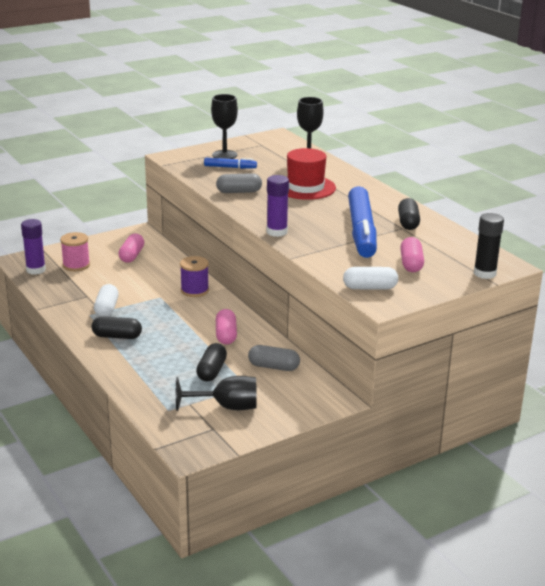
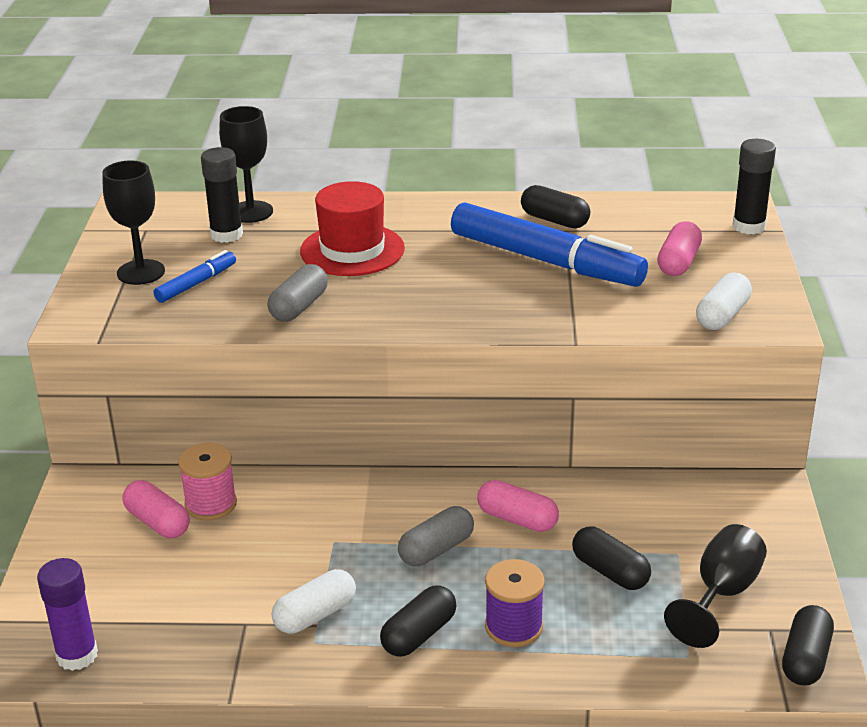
camera: 55 degrees left, 5 degrees up
(76, 265) = (117, 598): pink spool -> pink spool (211, 504)
(106, 309) = (315, 615): white capsule -> white capsule turned 75 degrees counterclockwise
(194, 290) = (350, 499): purple spool -> purple spool (513, 627)
(199, 445) = (805, 659): none -> black capsule
(273, 367) = (644, 509): grey capsule -> grey capsule (436, 549)
(277, 232) = (478, 324): purple glue stick -> none
(280, 160) = (226, 234): none -> black glue stick
(411, 264) = (678, 262): pink capsule -> pink capsule turned 75 degrees clockwise

